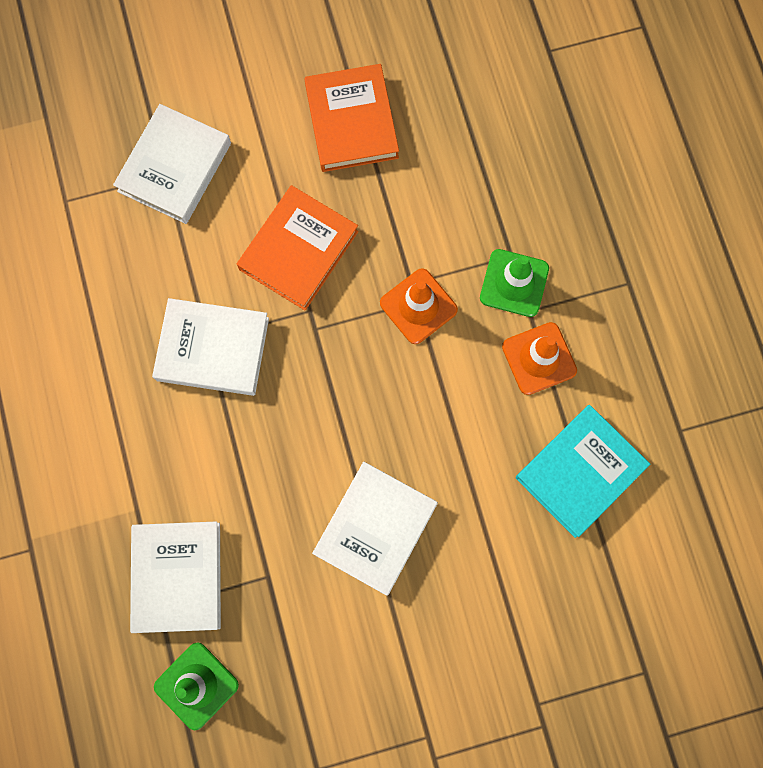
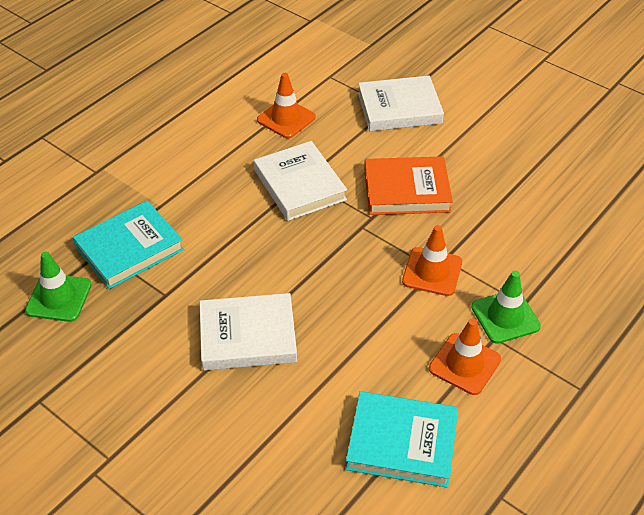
camera: 55 degrees right, 30 degrees down
(100, 294) = (286, 119): none -> orange traffic cone
(178, 577) = (129, 248): white book -> turquoise book
(352, 121) = (520, 169): orange book -> none

